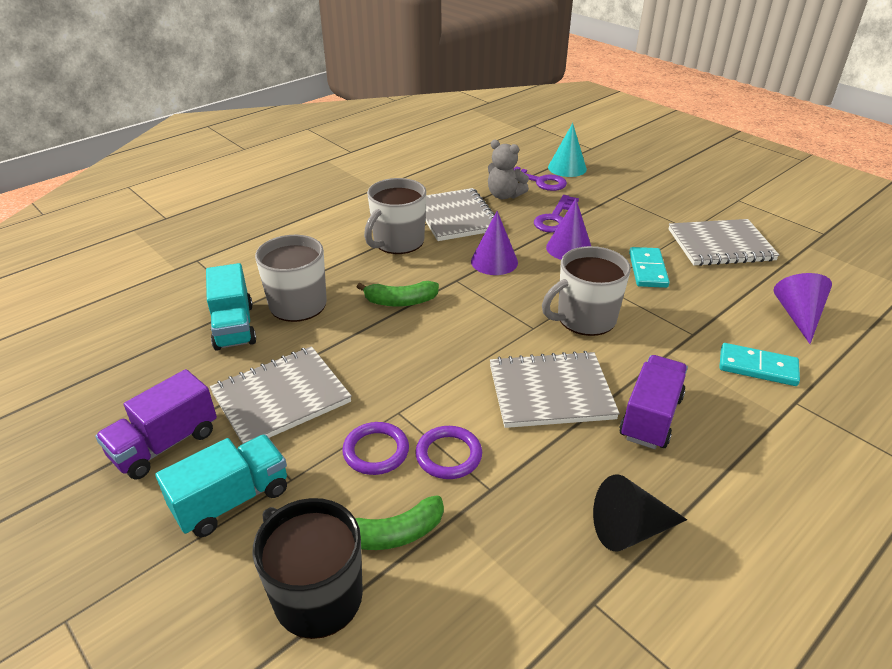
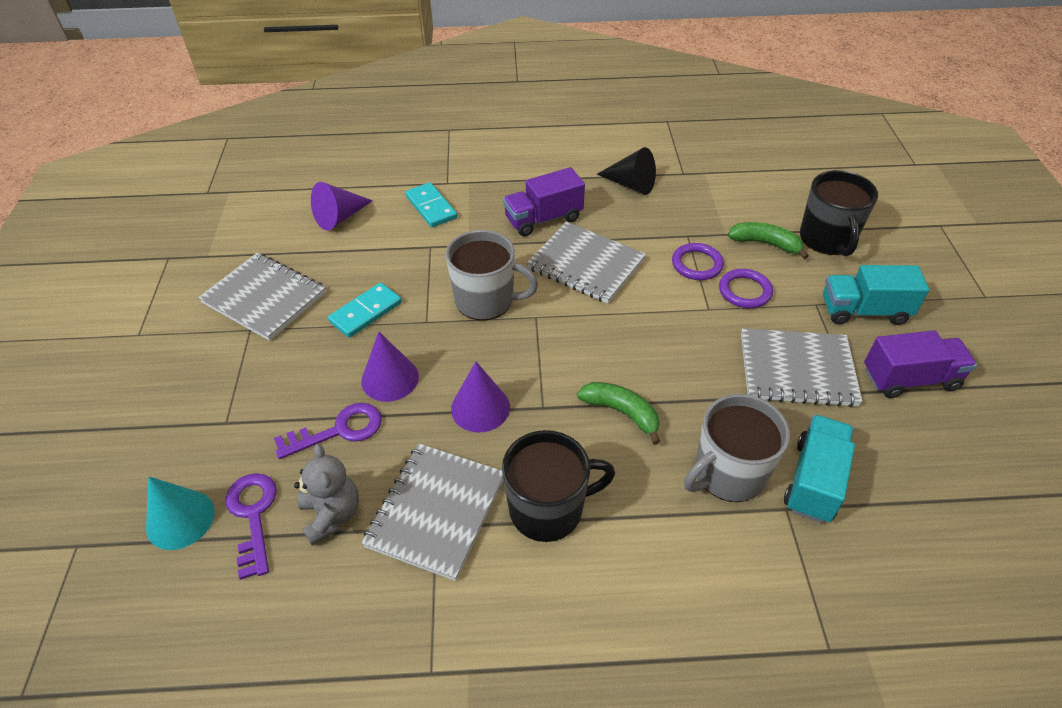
camera: 140 degrees left, 10 degrees up
(398, 242) = (548, 509): grey mug -> black mug

